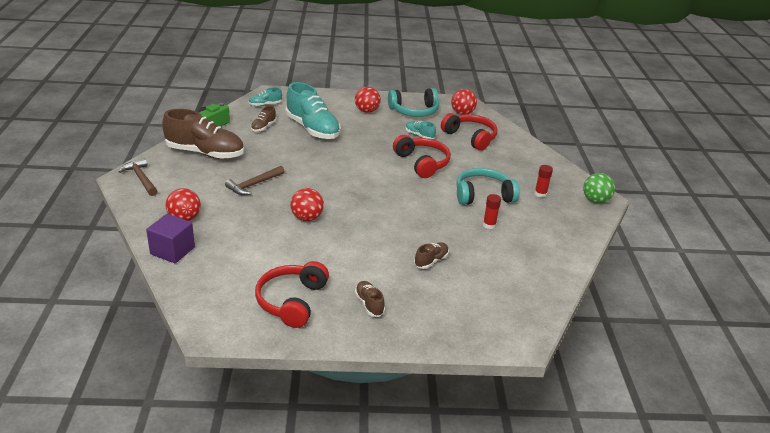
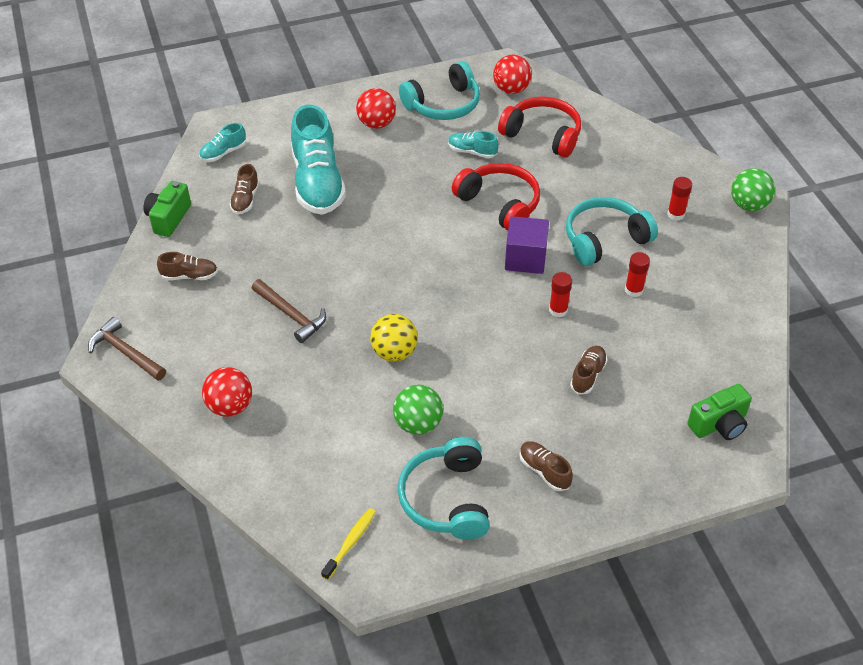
camera: 15 degrees left, 15 degrees up
(172, 250) = (246, 467): purple cube -> purple cube (525, 258)
(205, 153) = (189, 276): brown shoe -> brown shoe, size x0.46
(211, 307) = (350, 542): none -> yellow toothbrush
(254, 185) = (291, 315): brown hammer -> brown hammer turned 75 degrees counterclockwise
(291, 301) = (446, 498): red headphones -> turquoise headphones
(298, 257) = (418, 424): none -> green ball
(307, 218) = (394, 352): red ball -> yellow ball
(312, 129) = (318, 182): turquoise shoe -> turquoise shoe turned 45 degrees clockwise
(430, 223) = (558, 310): none -> red glue stick
(512, 311) = (719, 424): none -> green camera

